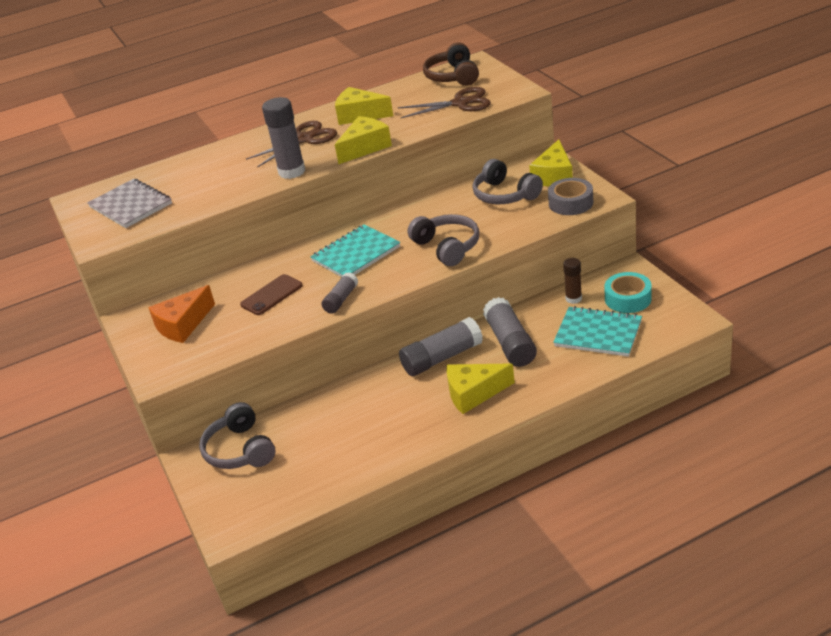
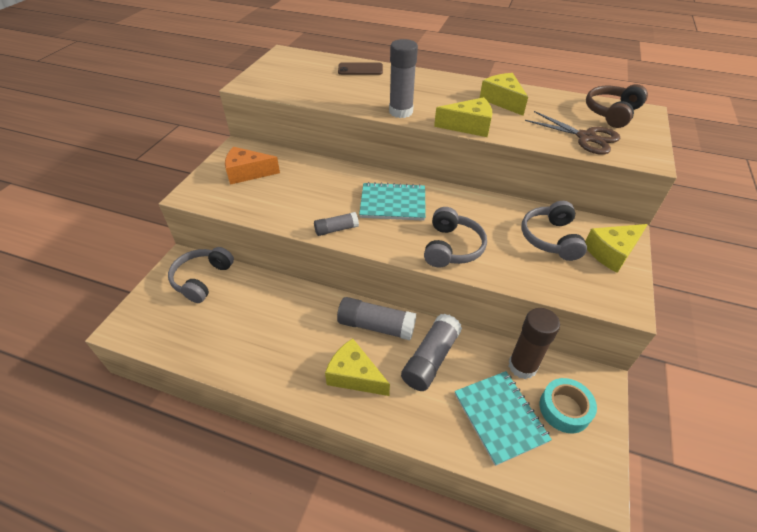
camera: 40 degrees right, 10 degrees up
(131, 205) = (295, 74): grey notebook -> none
(271, 295) = (311, 192): brown phone -> brown phone (360, 69)
(305, 139) = (444, 95): brown scissors -> none
(570, 203) = (593, 288): grey tape -> none
(573, 298) = (522, 366): brown glue stick -> brown glue stick, size x1.72

